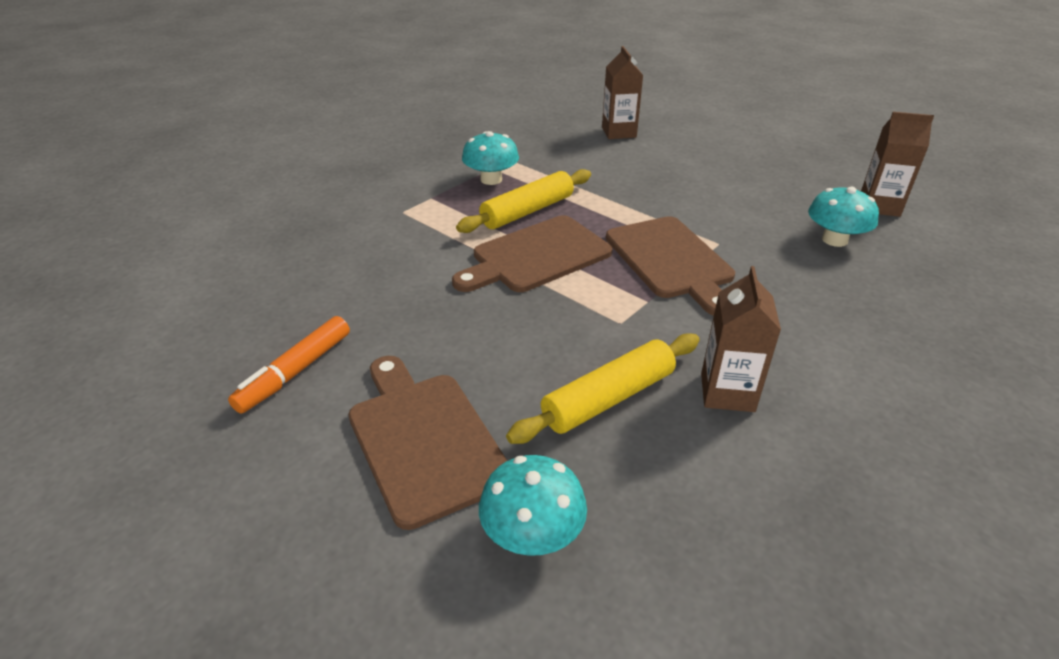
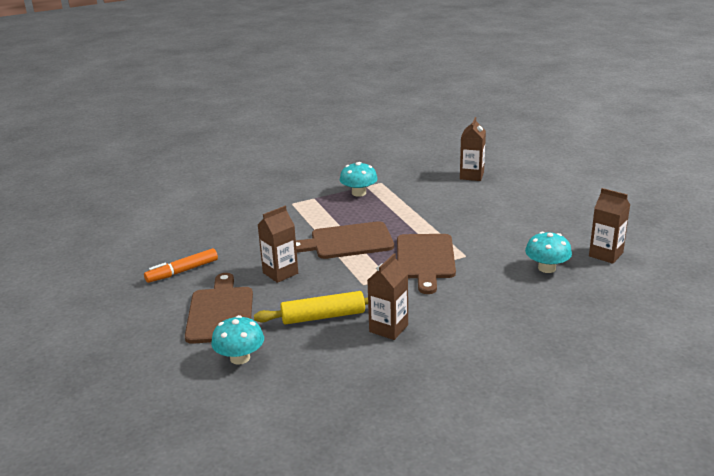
camera: 25 degrees right, 10 degrees down
(474, 333) = (280, 273): none -> brown carton
(528, 211) = (364, 216): yellow rolling pin -> none

